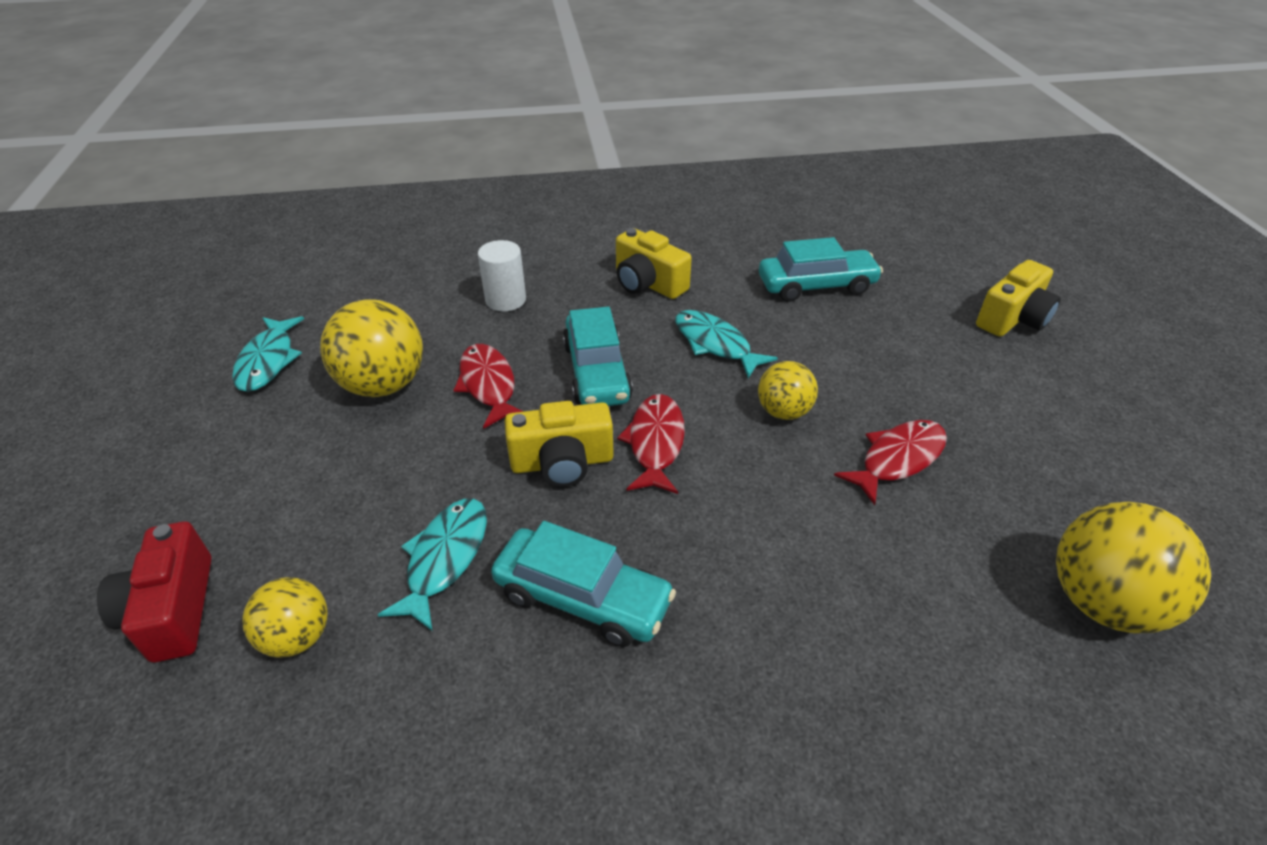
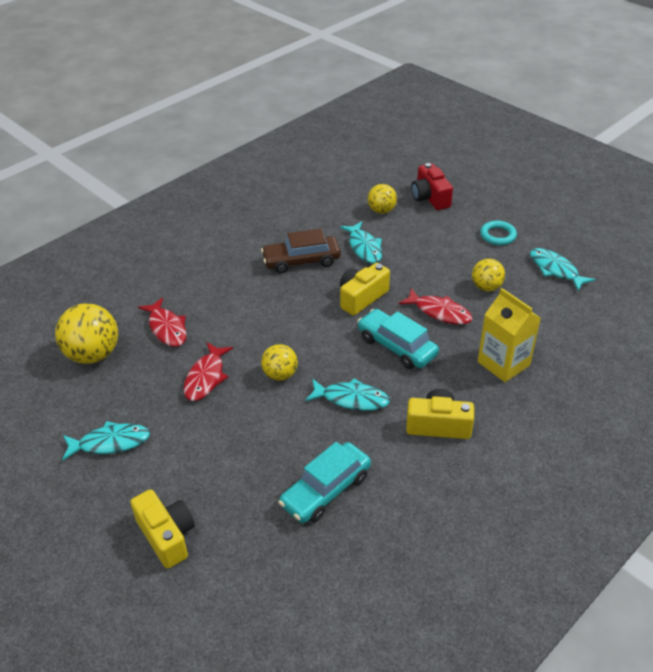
camera: 145 degrees right, 0 degrees up
(173, 610) = (430, 198): red camera -> red camera turned 150 degrees counterclockwise
(230, 452) = (498, 235): none -> turquoise ring
(383, 385) = (486, 287): yellow ball -> yellow ball, size x0.59
(505, 300) = (503, 363): white cylinder -> yellow carton
(582, 598) = (301, 261): turquoise car -> brown car
(655, 443) = (329, 326): red fish -> red fish (167, 328)
(1013, 318) = (167, 536): yellow camera -> yellow camera turned 135 degrees clockwise
(1075, 436) = (110, 443): none -> turquoise fish

